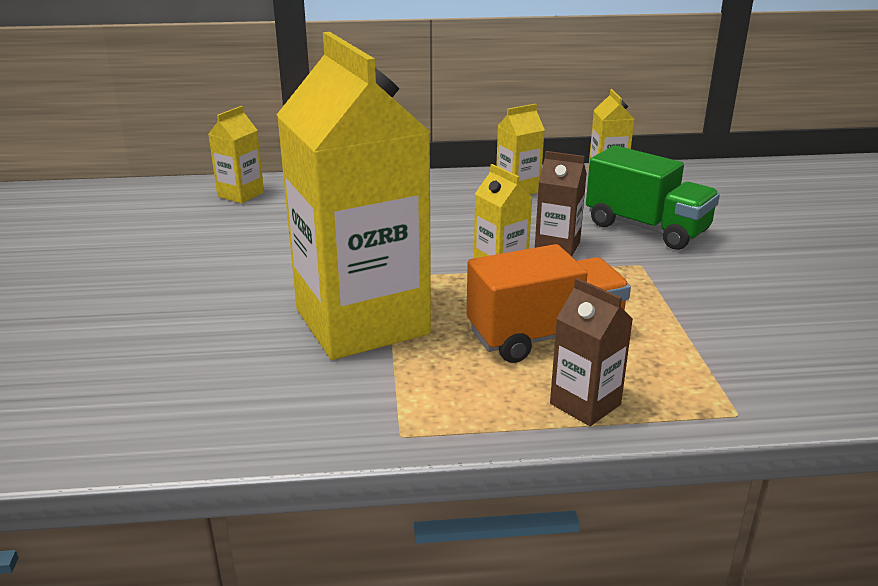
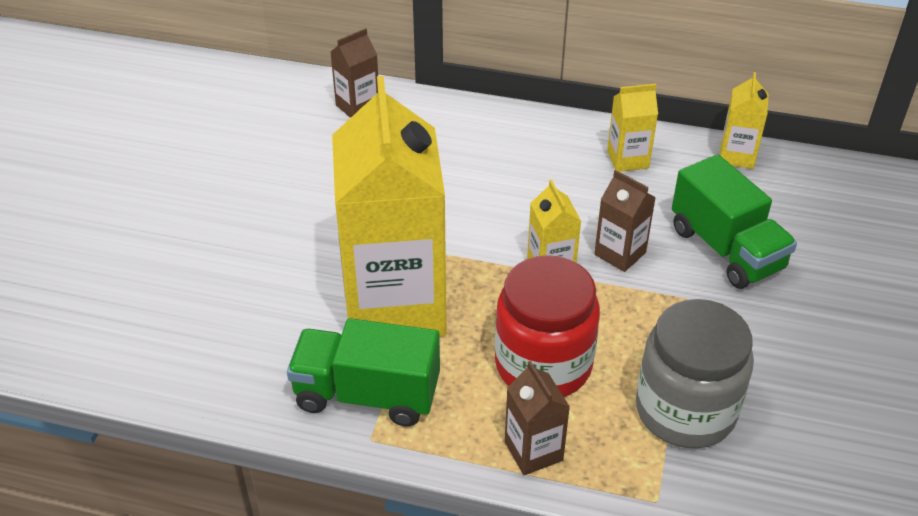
camera: 20 degrees right, 15 degrees up
(240, 194) = (358, 107): yellow carton -> brown carton
(374, 398) = (367, 395): none -> green truck
(544, 335) = (543, 365): orange truck -> red jar
(705, 340) = (685, 410): none -> grey jar

